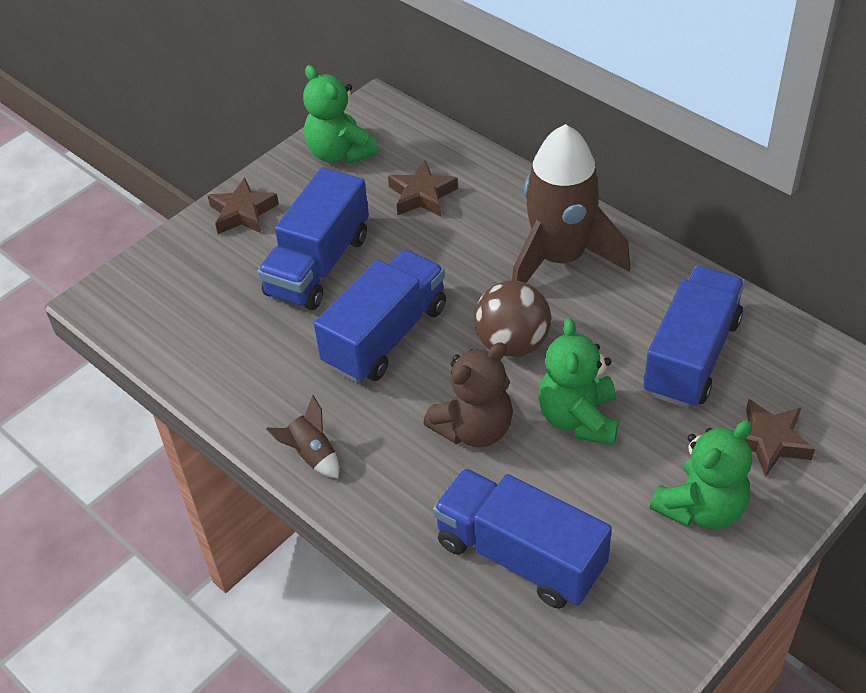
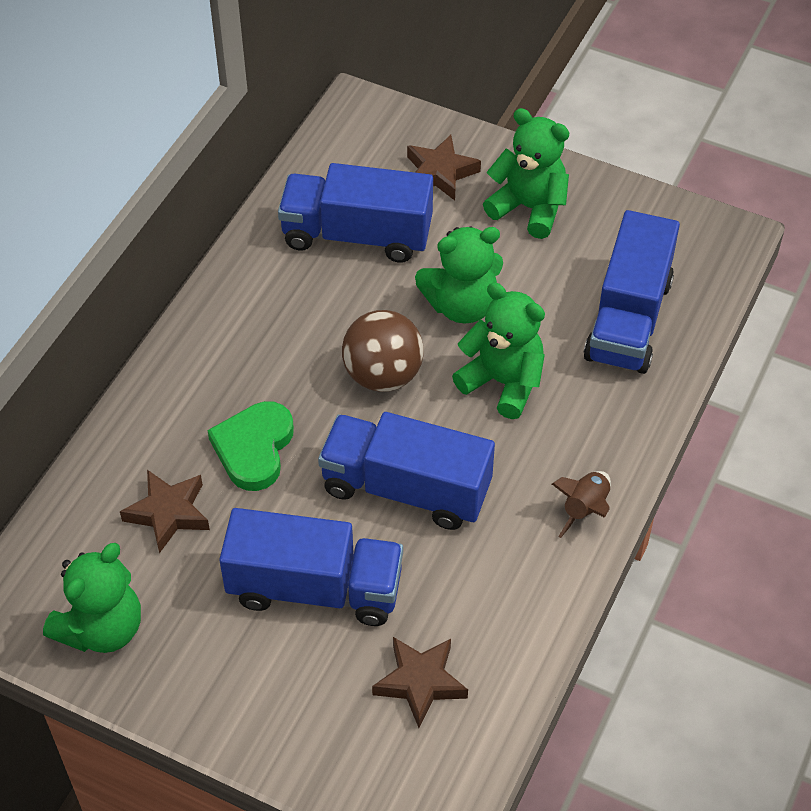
camera: 110 degrees left, 5 degrees up
(243, 213) = (241, 706): brown star -> brown star (420, 682)
(464, 250) = (254, 448): none -> green heart
(474, 429) = (503, 382): brown teddy bear -> green teddy bear
(560, 258) = (247, 359): brown rocket -> none

